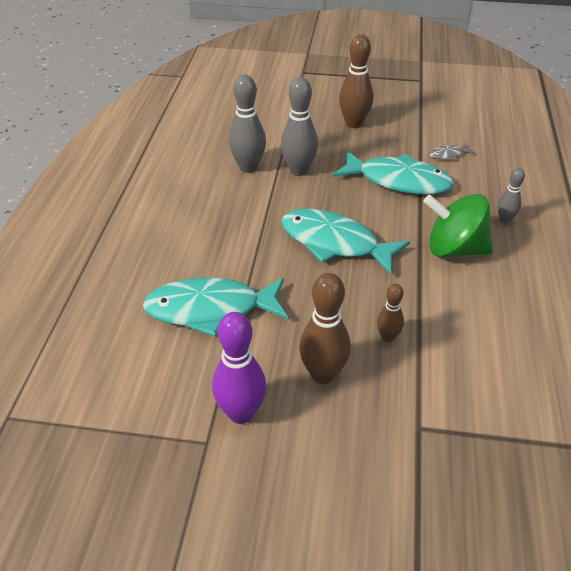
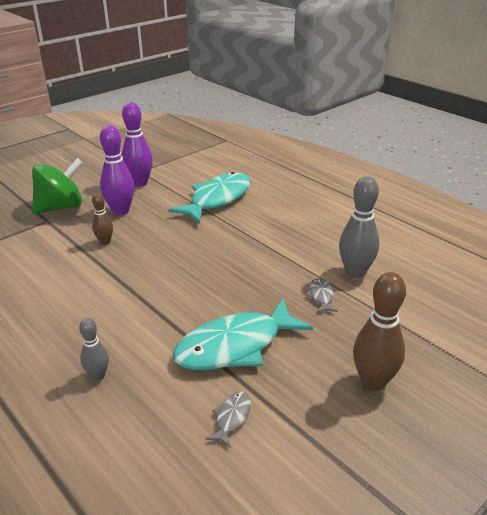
camera: 130 degrees right, 10 degrees down
(298, 170) = (321, 296): grey bowling pin -> grey fish
(323, 374) = (121, 211): brown bowling pin -> purple bowling pin
(334, 243) = (207, 266): turquoise fish -> none
(454, 249) = (118, 317): green spinning top -> green spinning top (61, 207)

